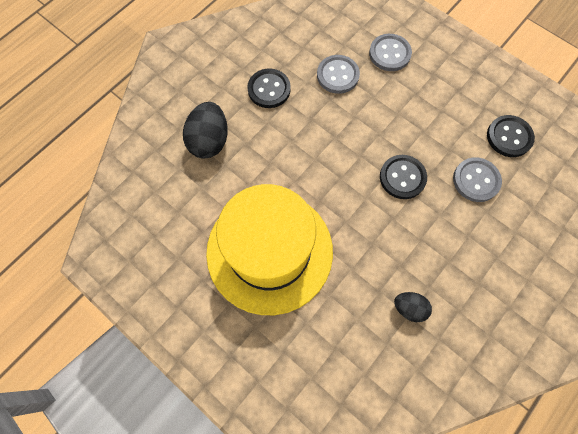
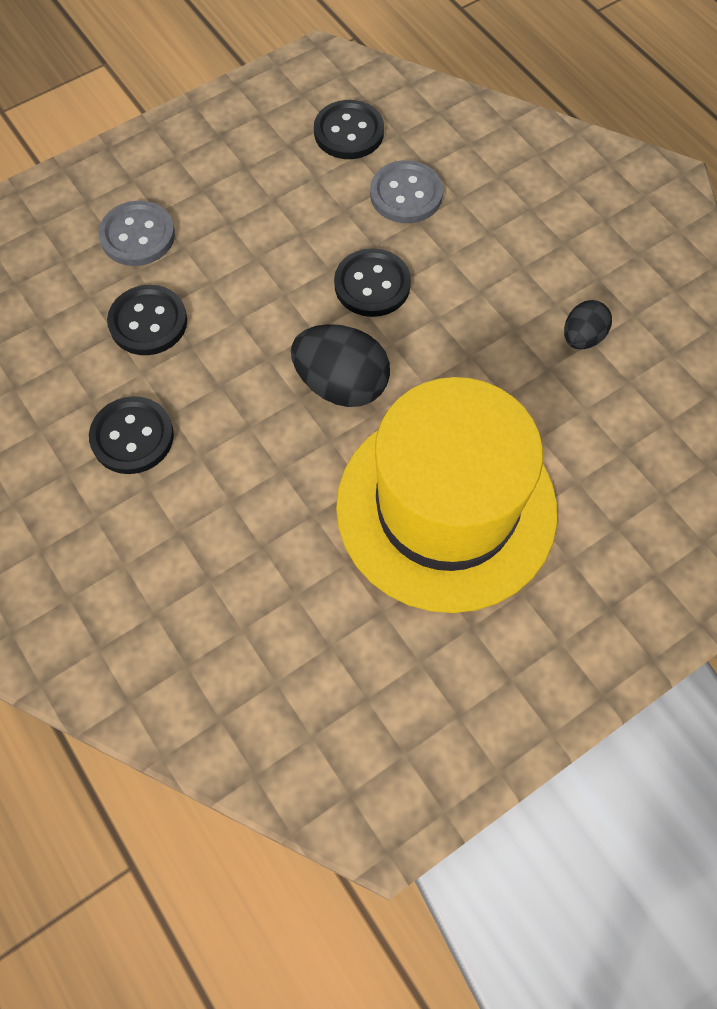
camera: 75 degrees left, 5 degrees down
(209, 141) = (203, 562): black egg -> black egg (341, 385)
(337, 75) = (148, 322): grey button -> black button

